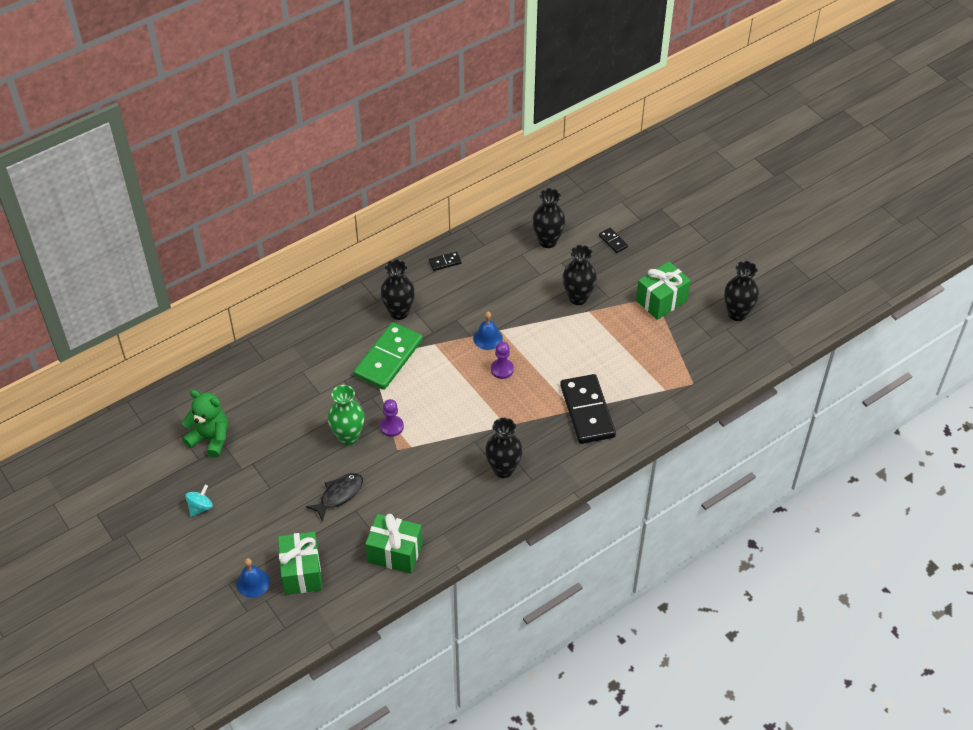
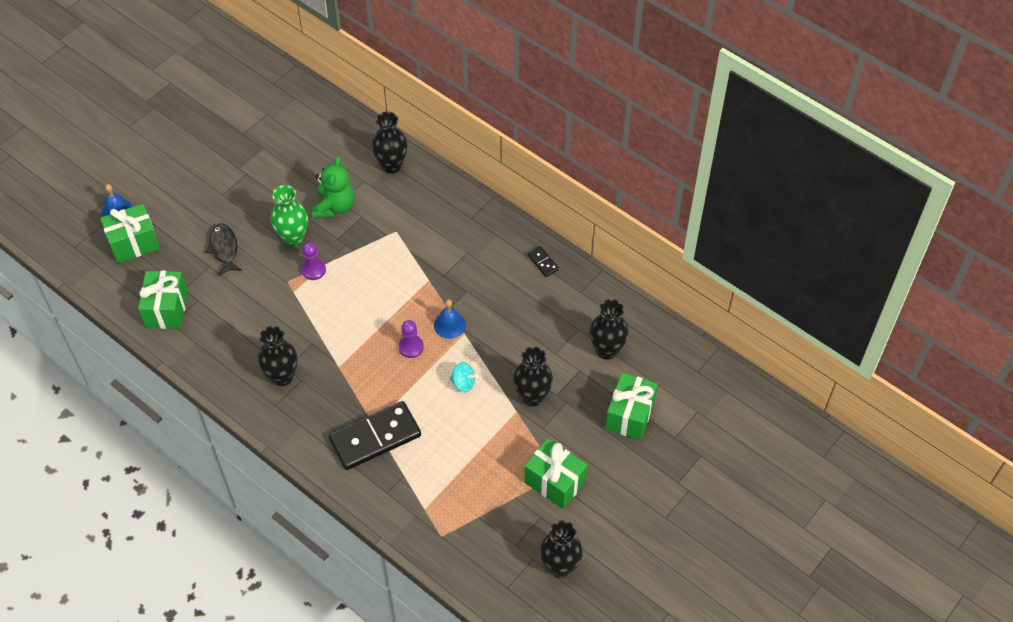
camera: 75 degrees right, 5 degrees up
(200, 507) = (190, 150): turquoise spinning top -> turquoise spinning top (463, 383)
(210, 438) = (267, 135): green teddy bear -> green teddy bear (334, 206)
(339, 495) = (224, 249): black fish -> black fish turned 135 degrees counterclockwise
(388, 358) = (399, 245): green domino -> none
(399, 312) = (461, 239): black vase -> black vase (391, 165)
(613, 241) = (629, 415): black domino -> green gift

